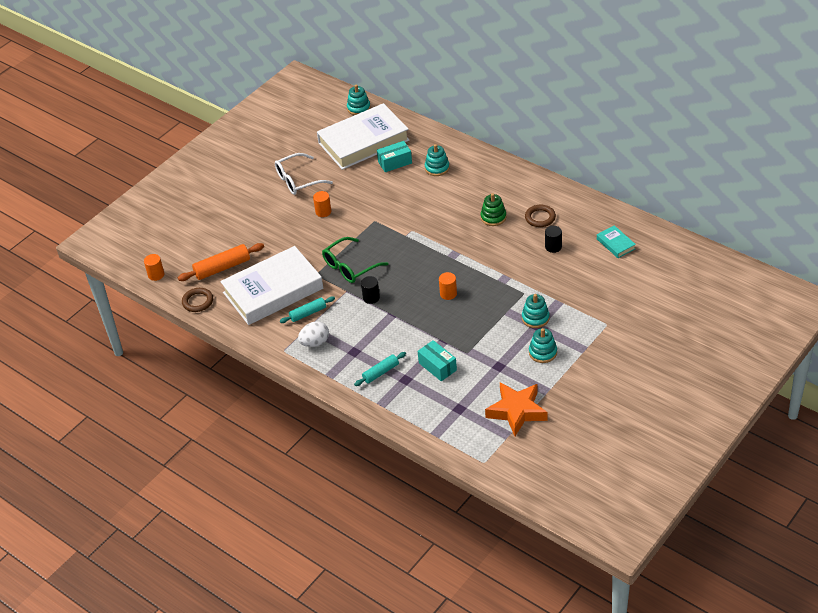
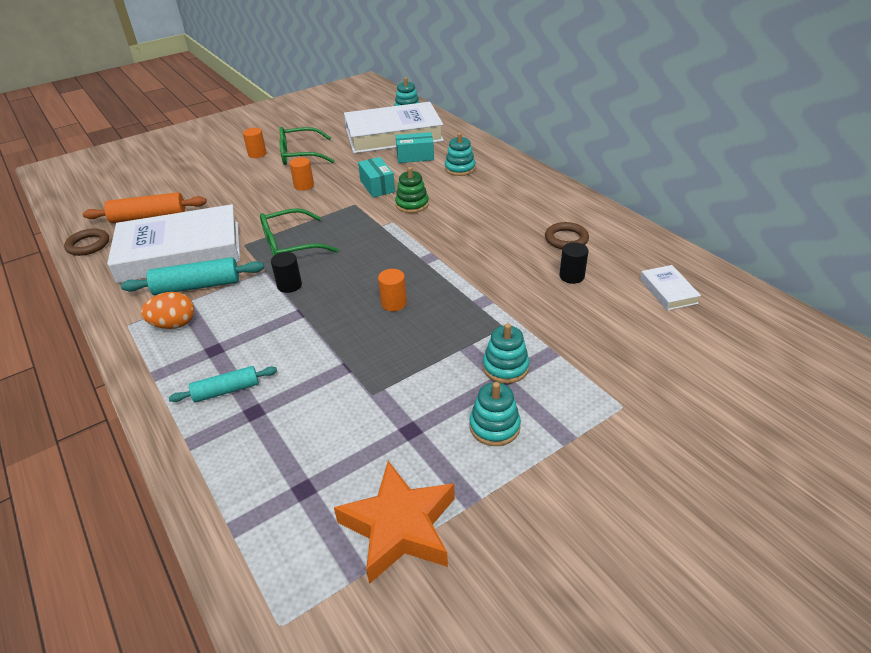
camera: 15 degrees right, 5 degrees down
(156, 275) = (76, 210): orange cylinder -> orange cylinder (257, 154)
(298, 180) = (301, 155): white glasses -> green glasses
(308, 313) = (197, 286): turquoise rolling pin -> turquoise rolling pin, size x1.57
(315, 343) = (174, 324): white egg -> orange egg
(437, 366) = (314, 404): turquoise box -> turquoise box (377, 186)
(493, 217) = (503, 227): green stacking toy -> green stacking toy (412, 204)
(615, 244) = (668, 291): turquoise book -> white book

